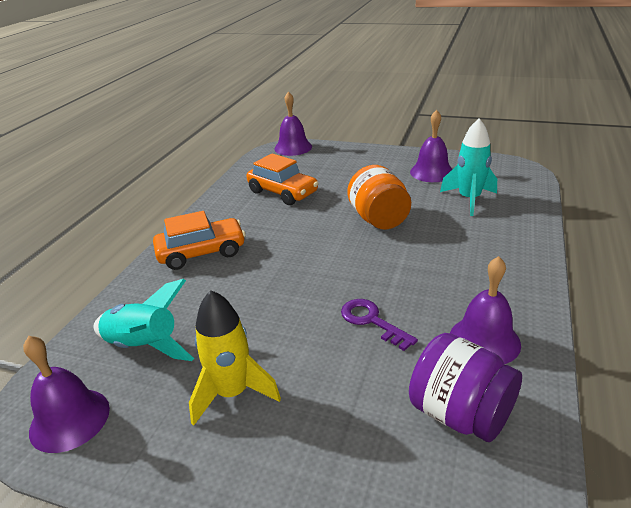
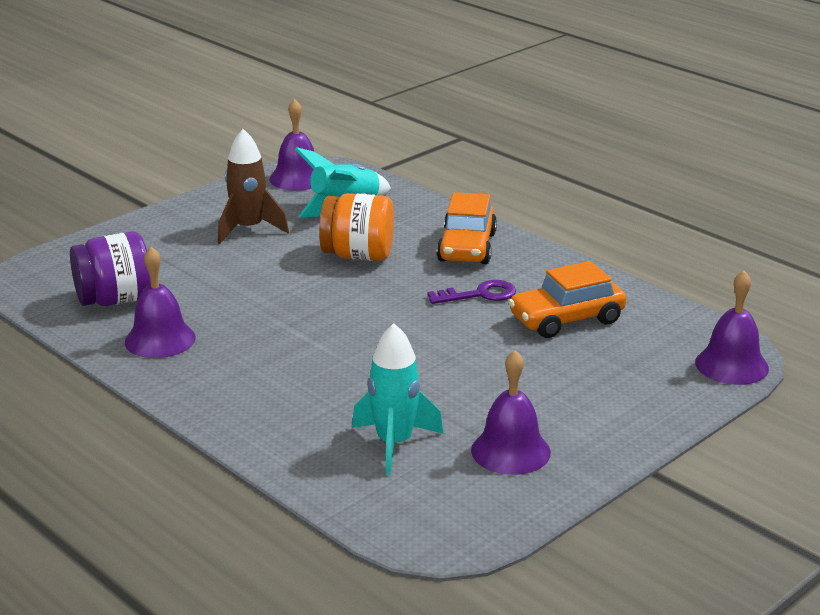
camera: 115 degrees right, 5 degrees down
(232, 393) = (249, 229): yellow rocket -> brown rocket
(371, 321) = (251, 299): purple key -> purple key (480, 294)
(378, 219) = (420, 360): orange jar -> orange jar (358, 255)

